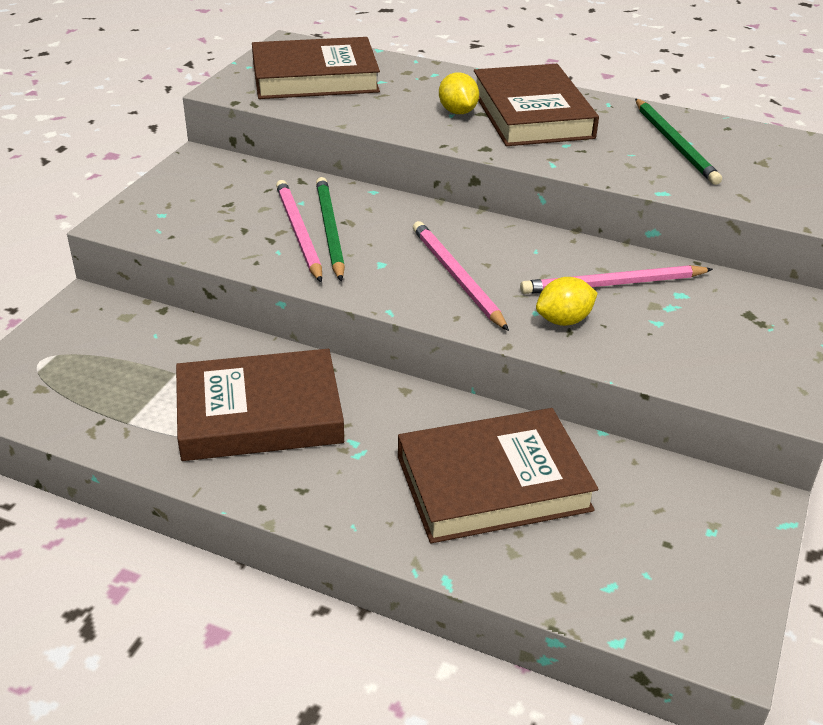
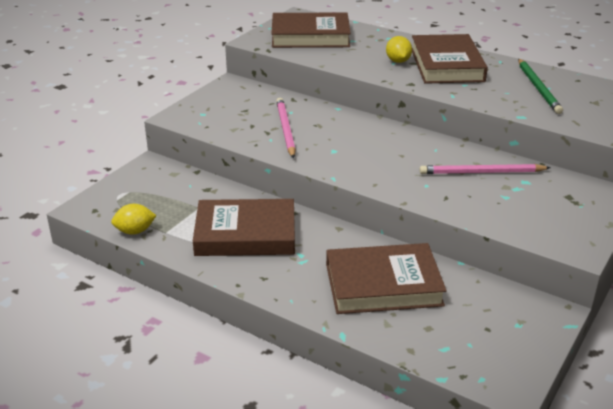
camera: 10 degrees right, 5 degrees down
(329, 230) = (305, 129): green pencil -> none
(456, 277) = (380, 161): pink pencil -> none
(564, 320) = (443, 191): yellow lemon -> yellow lemon (135, 231)

